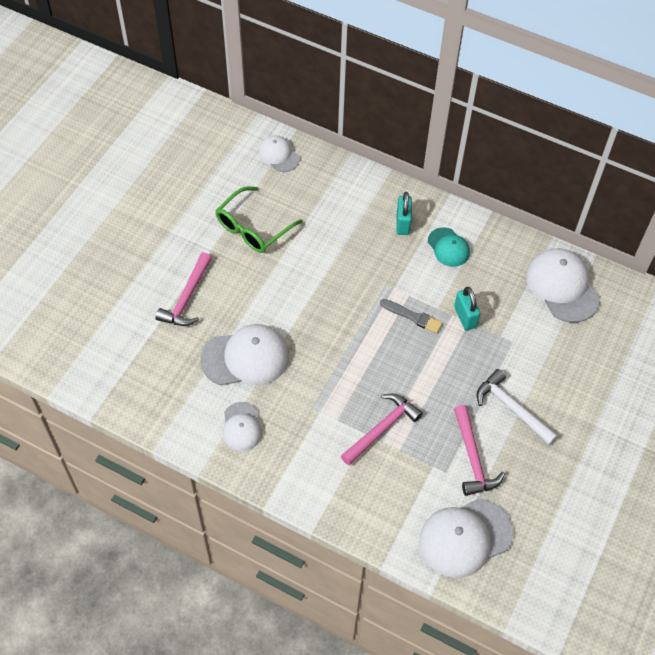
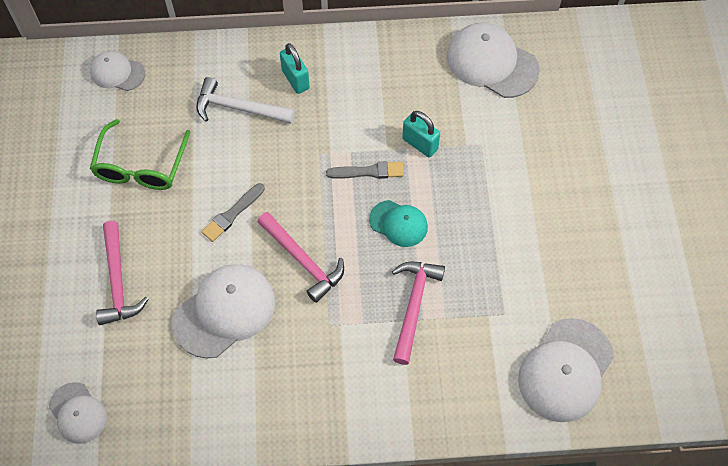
camera: 30 degrees left, 5 degrees up
(241, 427) = (269, 389): white cap -> white cap (78, 413)
(294, 294) = (232, 214): none -> grey brush
(448, 247) = (357, 80): turquoise cap -> turquoise cap (398, 223)
(473, 458) = (520, 284): pink hammer -> pink hammer (303, 261)
(512, 408) = (524, 212): white hammer -> white hammer (238, 108)

